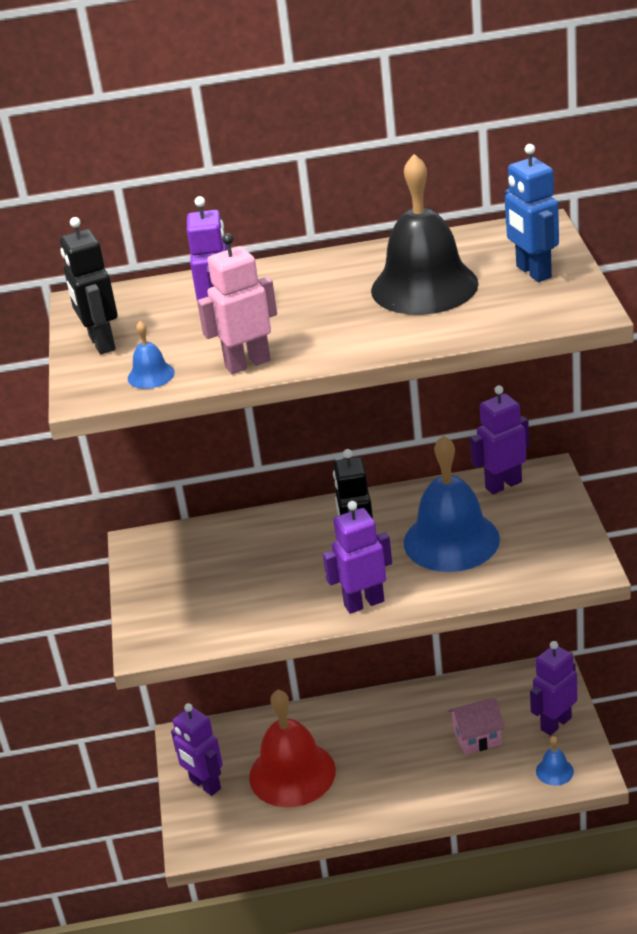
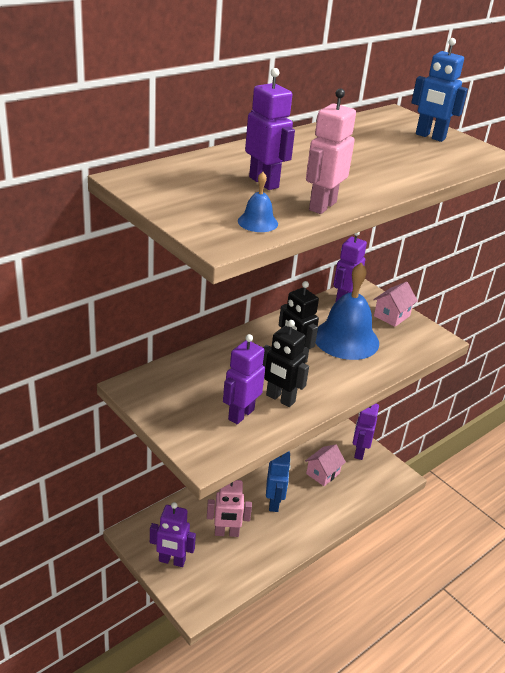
camera: 40 degrees left, 0 degrees up
(101, 343) = (185, 205): black robot -> black robot (280, 399)
(292, 773) = (226, 533): red bell -> pink robot
(364, 603) = (331, 390): purple robot -> purple robot (241, 414)
(380, 756) = (274, 503): none -> blue robot
(424, 286) = (375, 149): black bell -> none
(551, 521) = (391, 316): none -> pink house
(554, 771) = (380, 480): blue bell -> none

